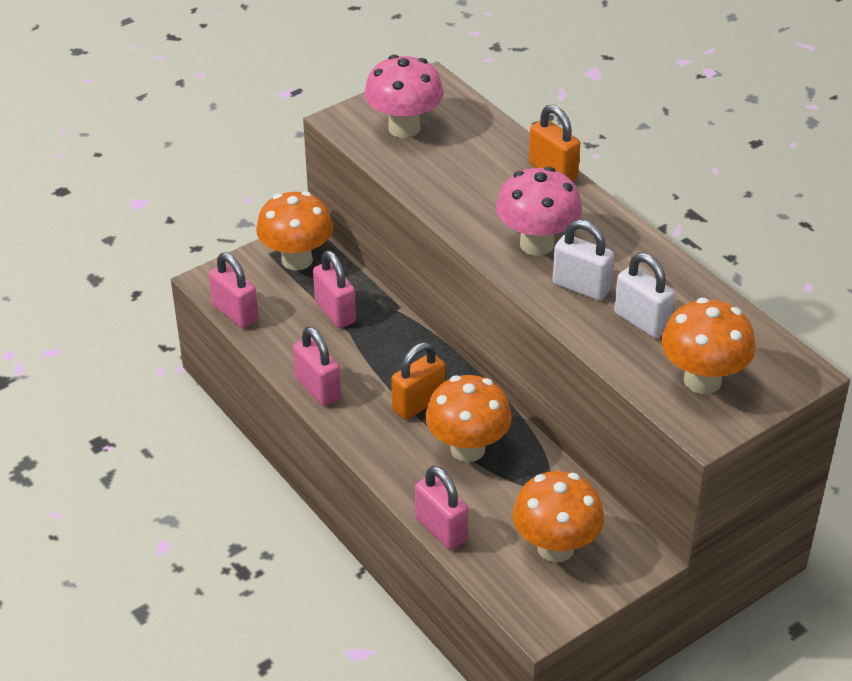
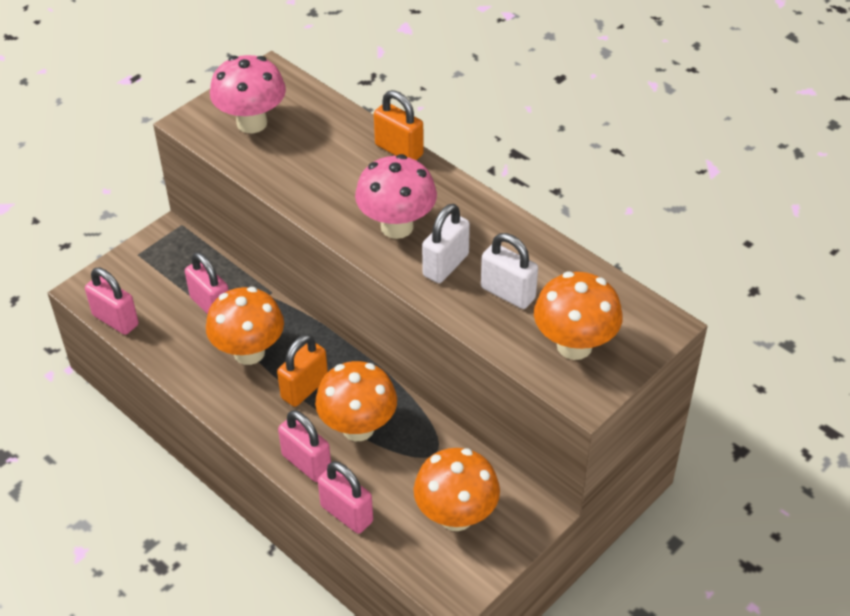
camera: 10 degrees left, 5 degrees up
(297, 260) = (166, 257): orange mushroom -> orange mushroom (249, 352)
(318, 389) = (207, 387): pink padlock -> pink padlock (306, 463)
(581, 287) = (445, 265): white padlock -> white padlock turned 75 degrees counterclockwise

